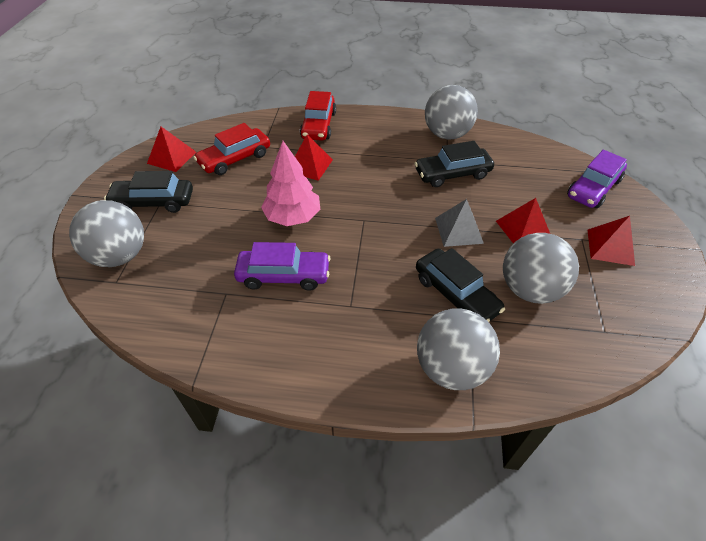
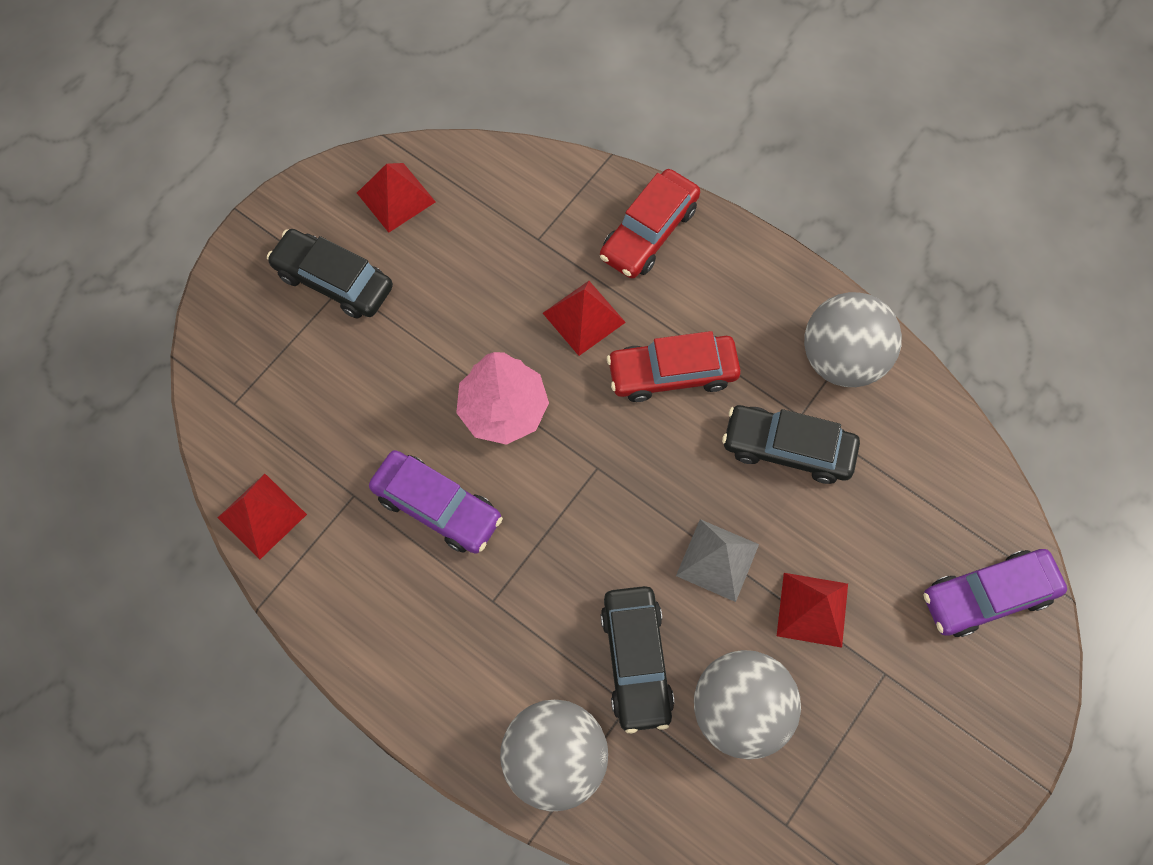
camera: 30 degrees right, 20 degrees up
(120, 256) = (254, 360): grey ball -> none
(235, 159) = (483, 246): red car -> red car (672, 373)
(610, 247) = (914, 710): red pyramid -> red pyramid (262, 516)

